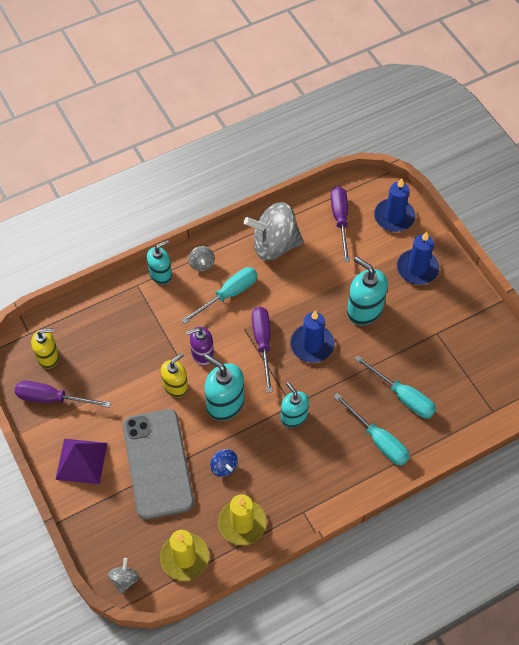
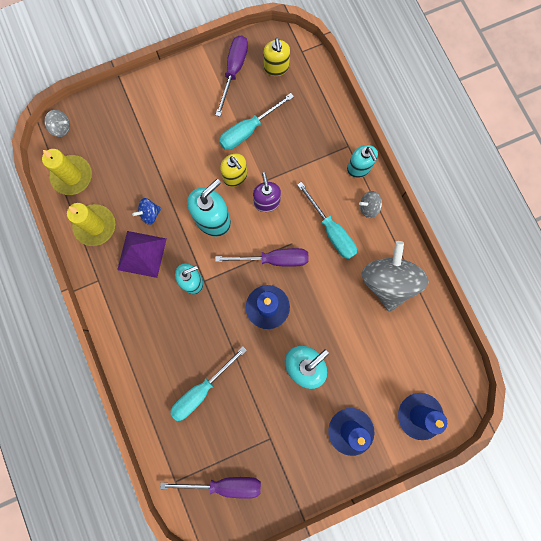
camera: 95 degrees right, 20 degrees up
(81, 461) = (171, 95): purple pyramid -> purple pyramid (142, 254)
(158, 463) = (160, 158): grey phone -> none
(340, 220) = (417, 355): purple screwdriver -> purple screwdriver (224, 484)
(378, 440) = (158, 359): turquoise screwdriver -> turquoise screwdriver (248, 130)

